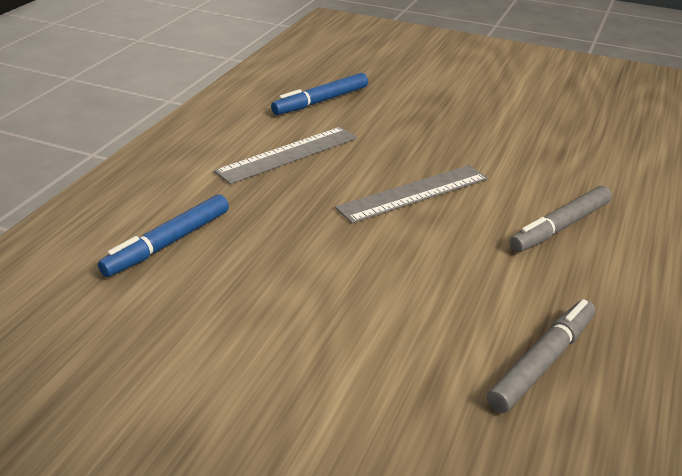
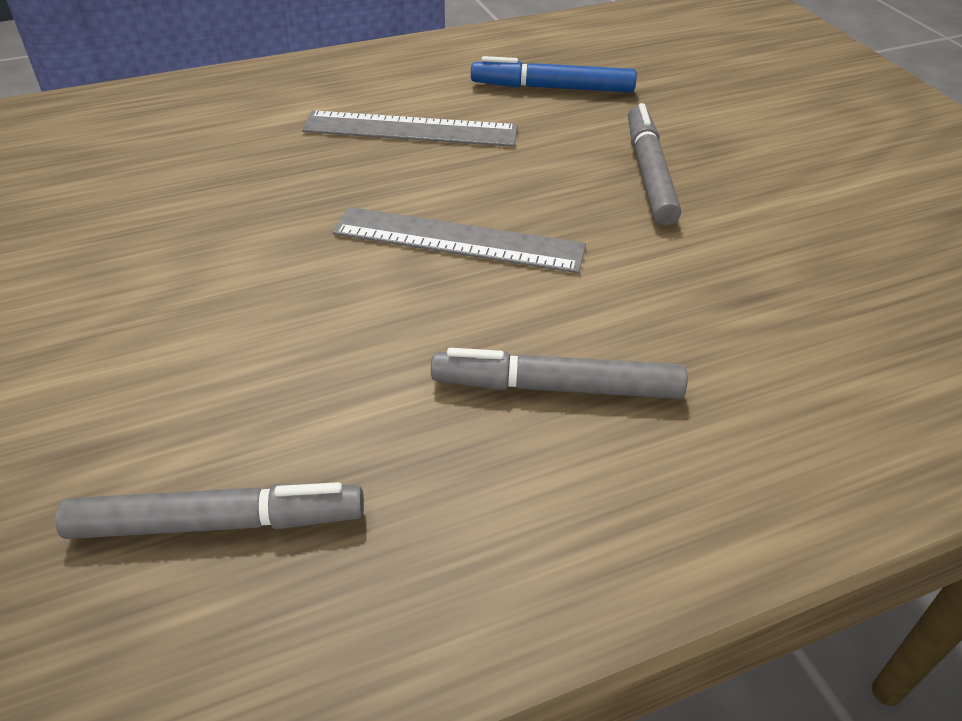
camera: 45 degrees right, 10 degrees up
(168, 243) = (154, 160): blue marker -> none
(437, 122) = (649, 173): none -> grey marker

